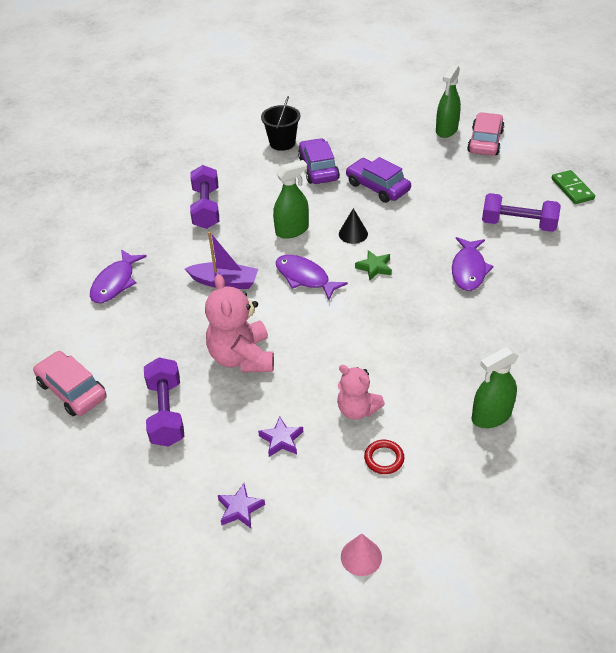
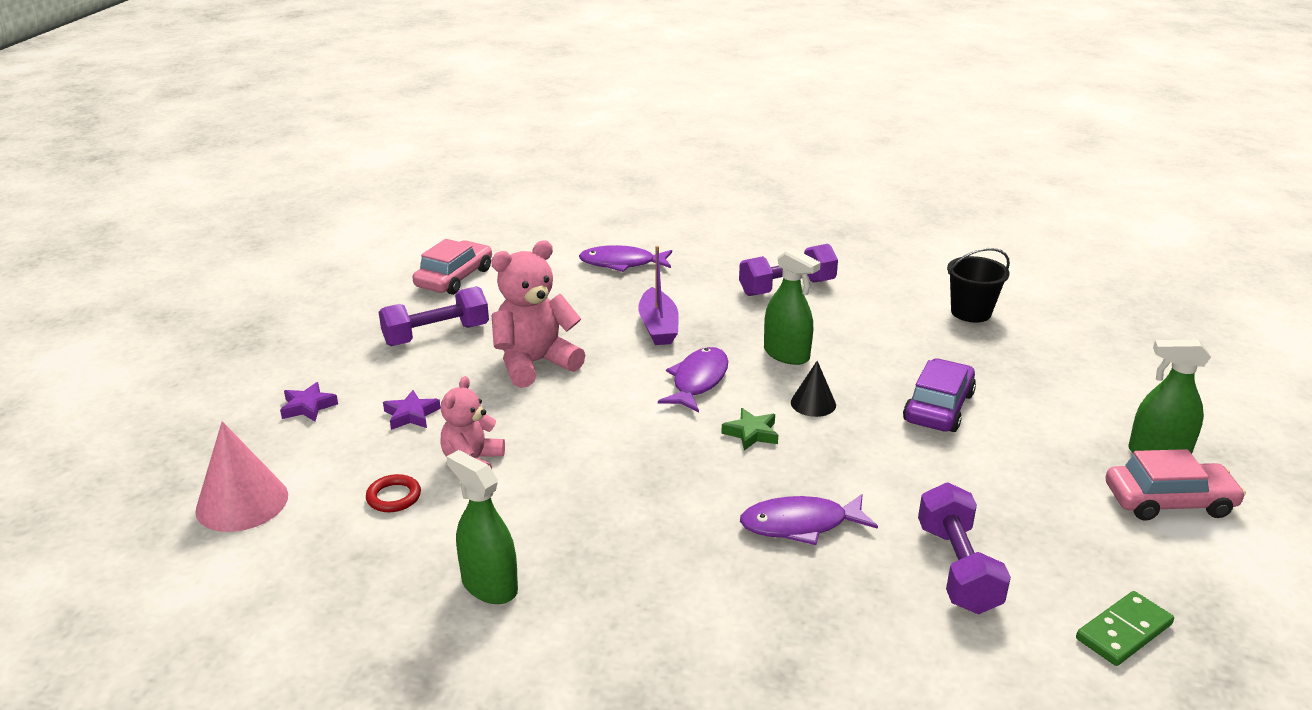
camera: 70 degrees right, 15 degrees down
(318, 169) = (937, 350): purple car -> none
(361, 557) = (242, 502): pink cone -> pink cone, size x1.72

